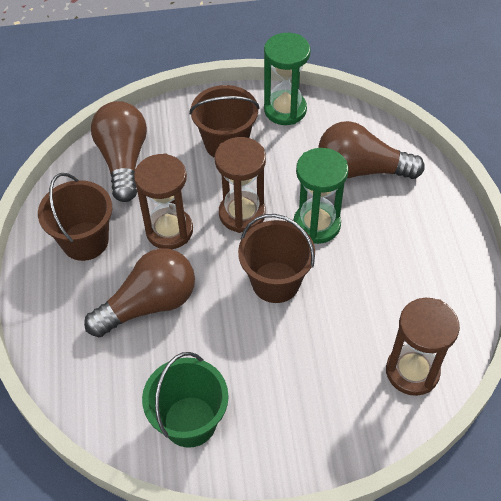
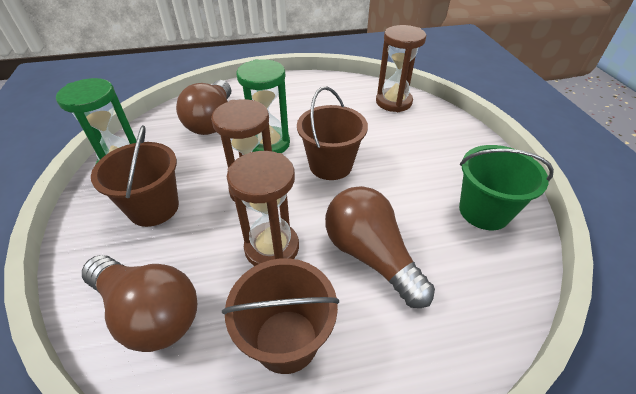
camera: 95 degrees left, 10 degrees down
(123, 160) = (149, 312): brown light bulb -> brown light bulb turned 135 degrees counterclockwise

